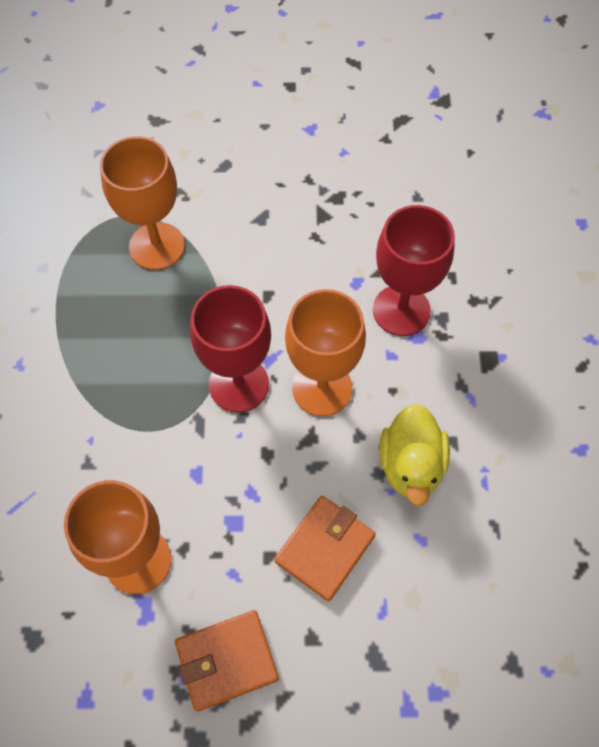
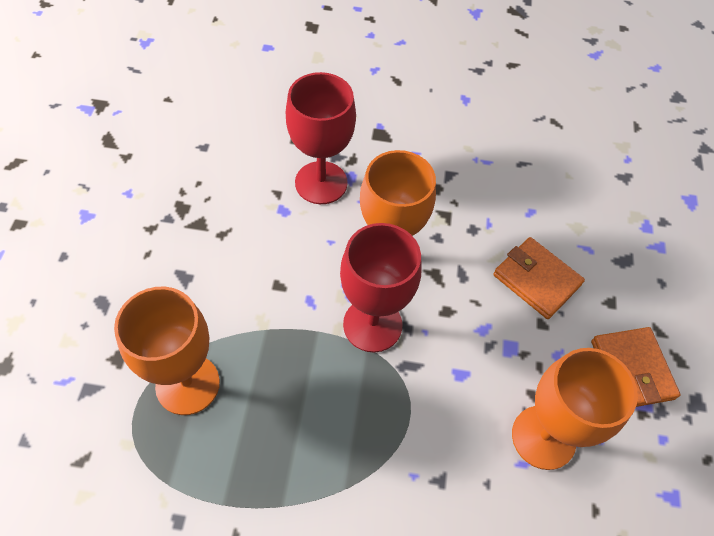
camera: 85 degrees left, 5 degrees down
(411, 465) = (468, 206): yellow duck -> none

